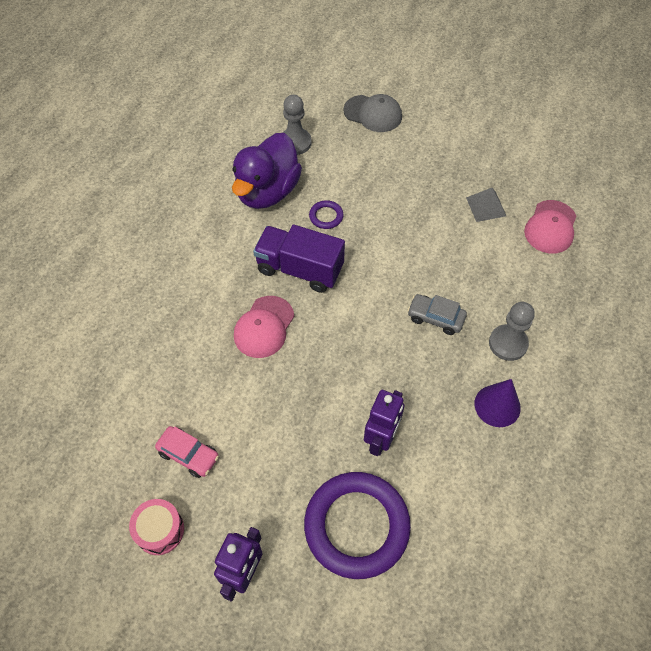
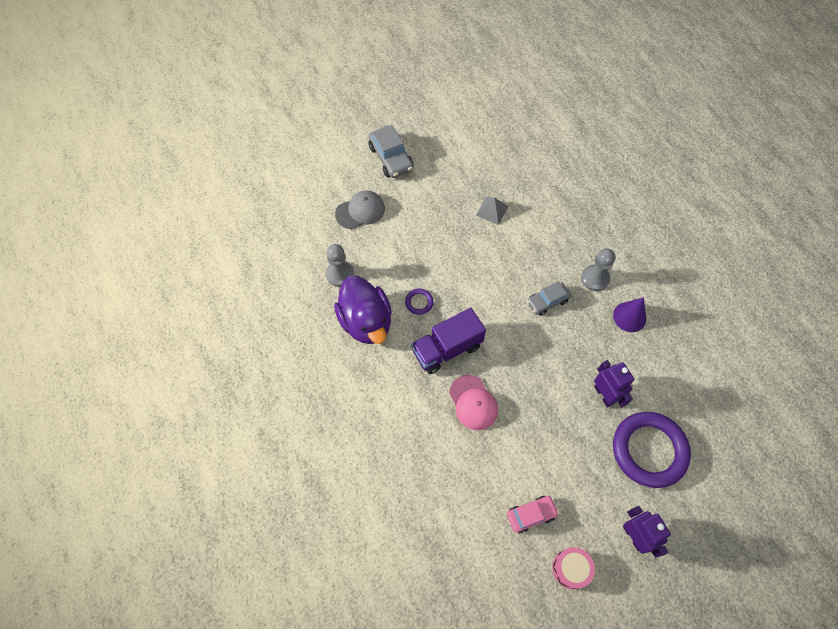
camera: 50 degrees left, 5 degrees up
(452, 97) = (391, 158): none -> grey car
(550, 227) = (536, 191): pink cap -> none

